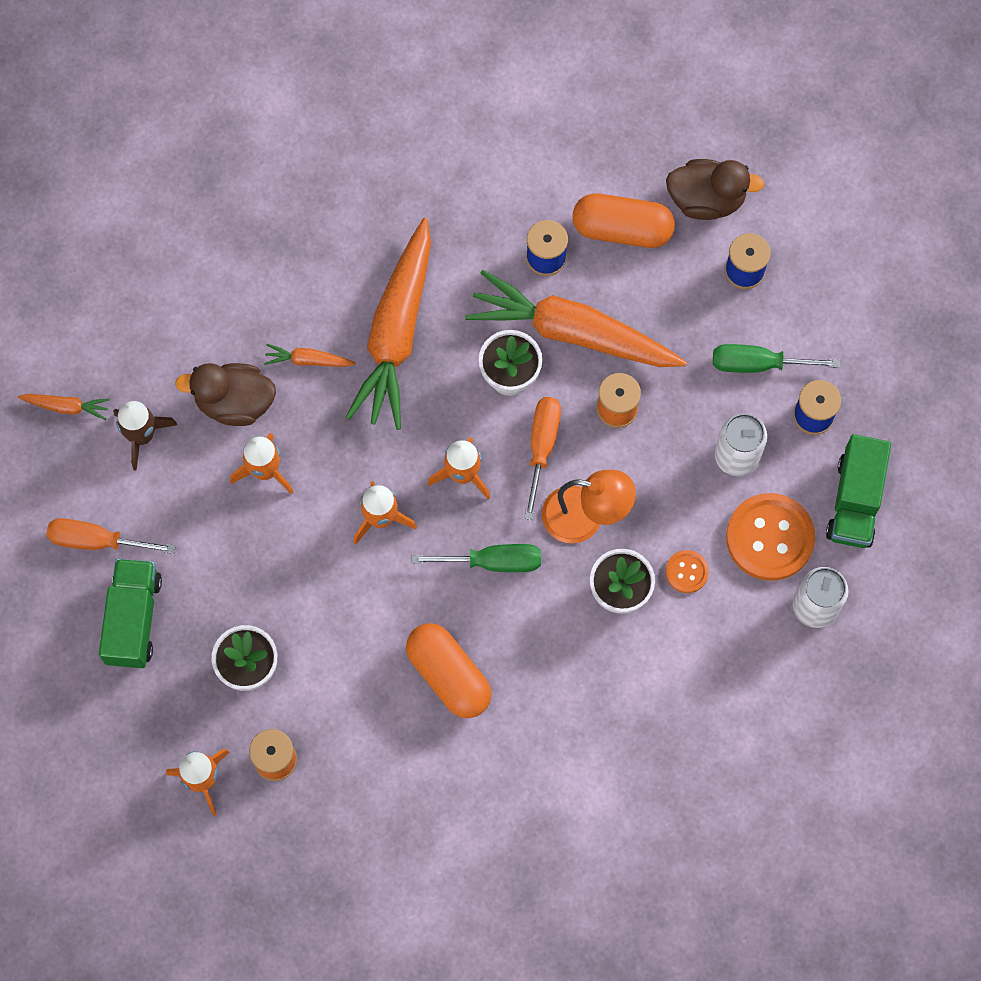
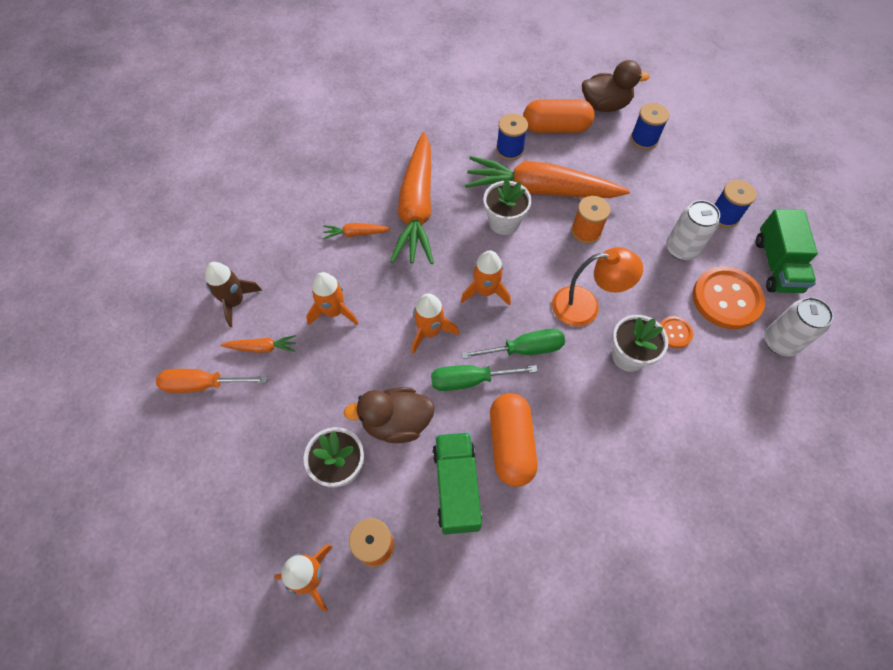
camera: 10 degrees left, 10 degrees down
(66, 407) = (175, 290): orange carrot -> orange carrot (262, 347)
(133, 619) = (237, 443): green truck -> green truck (456, 487)
(234, 402) = (304, 269): brown duck -> brown duck (396, 422)
(448, 675) = (511, 444): orange capsule -> orange capsule turned 45 degrees clockwise
(542, 447) = (539, 264): orange screwdriver -> none
(757, 364) = (673, 190): green screwdriver -> green screwdriver (470, 380)

